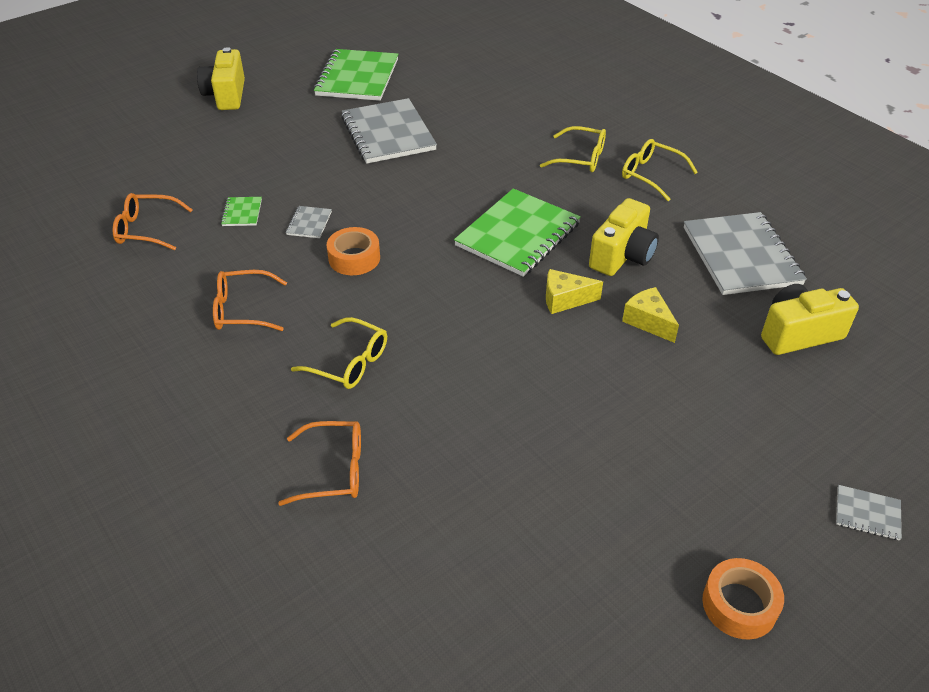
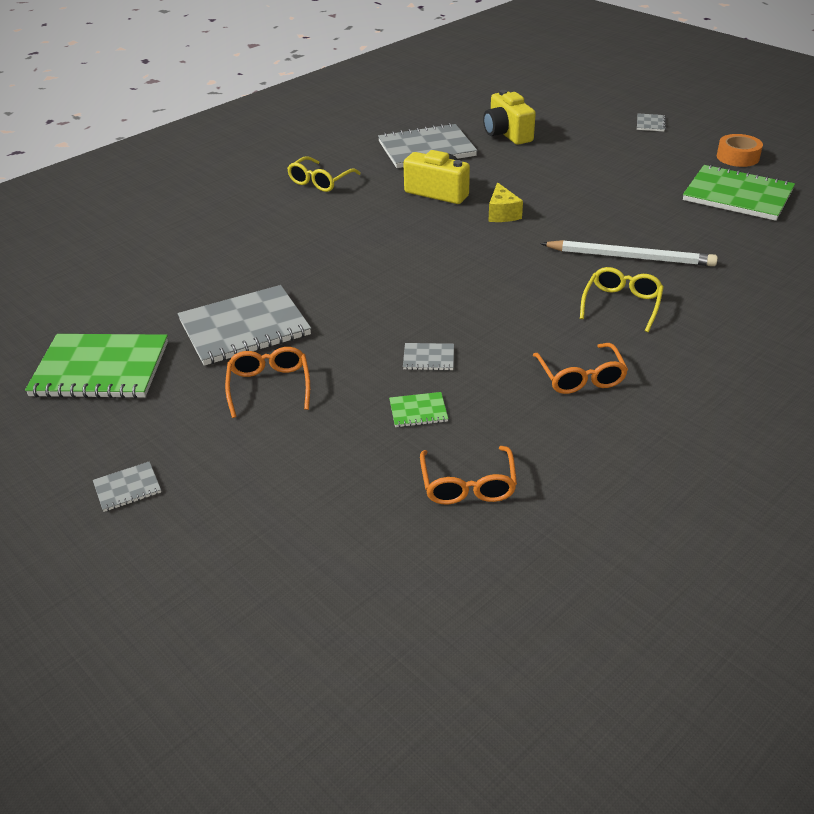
camera: 95 degrees left, 5 degrees down
(226, 95) = (127, 488): yellow camera -> grey notebook
(334, 470) = (737, 296): orange glasses -> orange glasses (269, 386)
(354, 258) = (479, 321): orange tape -> none
(444, 391) = (630, 257): none -> white pencil
(517, 234) = (421, 238): green notebook -> green notebook (737, 195)
(580, 158) = (294, 213): yellow glasses -> none
(648, 321) = (515, 182): yellow cheese -> none

